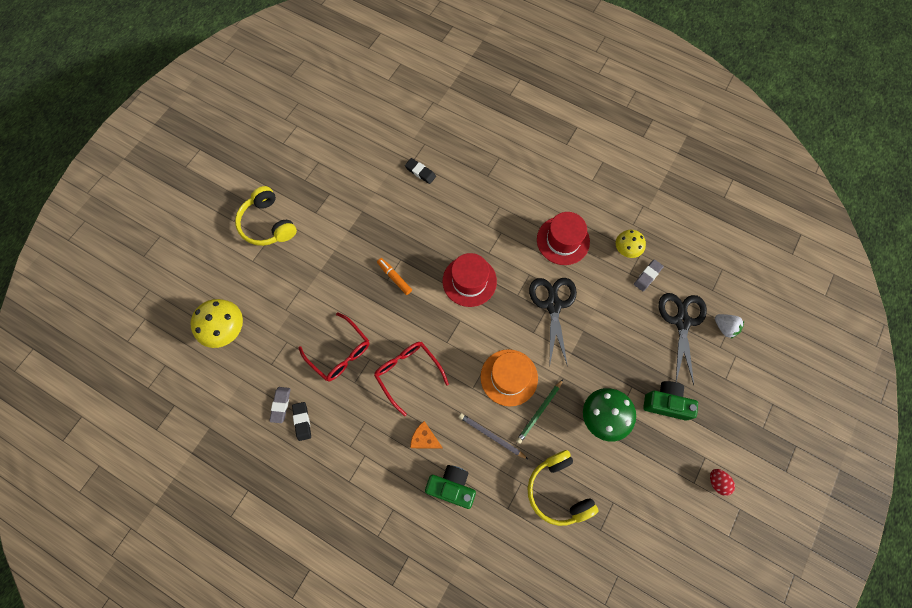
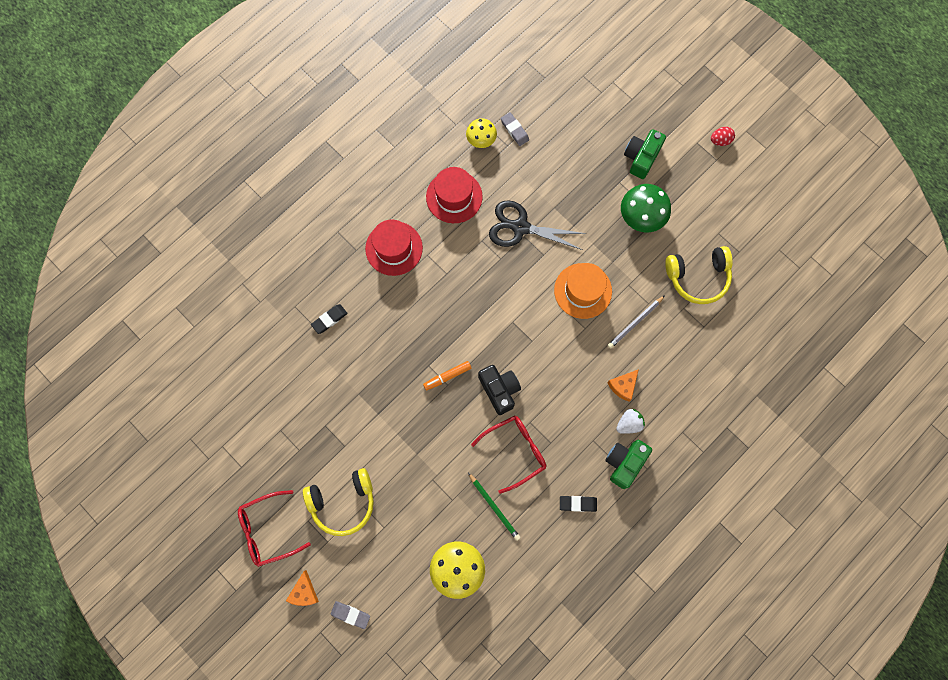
camera: 75 degrees left, 5 degrees up
(190, 215) = (304, 592): none -> orange cheese
(281, 405) = (555, 523): grey eraser -> grey eraser (350, 614)
(393, 325) = (499, 390): none -> black camera
(408, 373) = (554, 387): red glasses -> red glasses (268, 530)
(452, 487) = (673, 372): green camera -> green camera (624, 463)
(469, 281) = (472, 301): red hat -> red hat (394, 248)
(539, 412) = (623, 272): green pencil -> green pencil (494, 507)
(681, 322) = (568, 116): black scissors -> none
(724, 327) = (584, 81): white strawberry -> white strawberry (629, 423)

